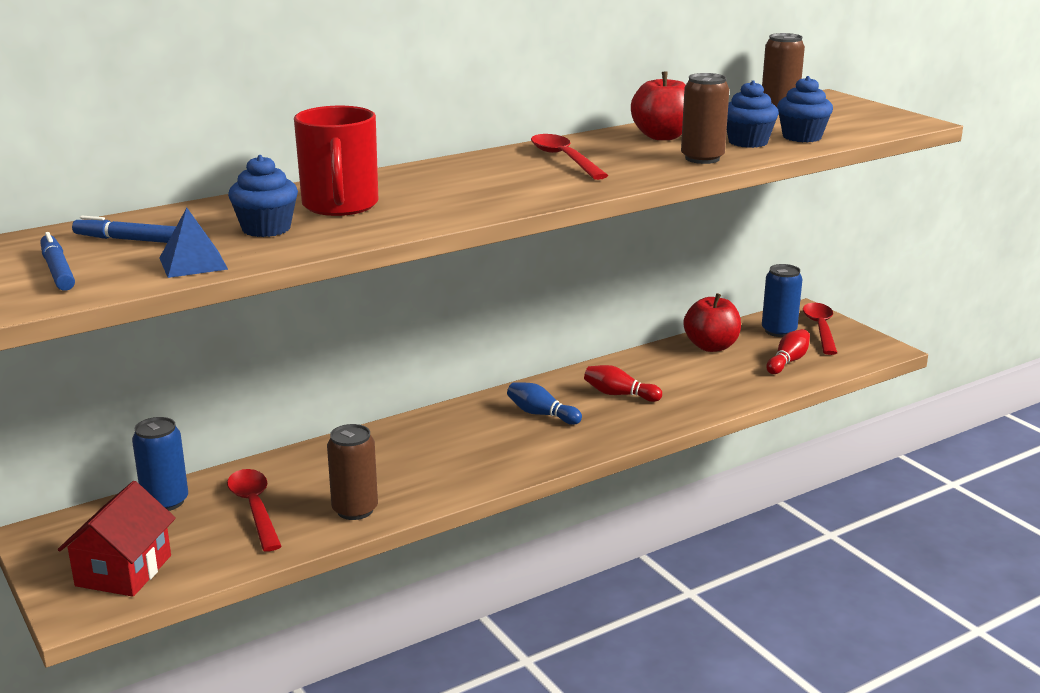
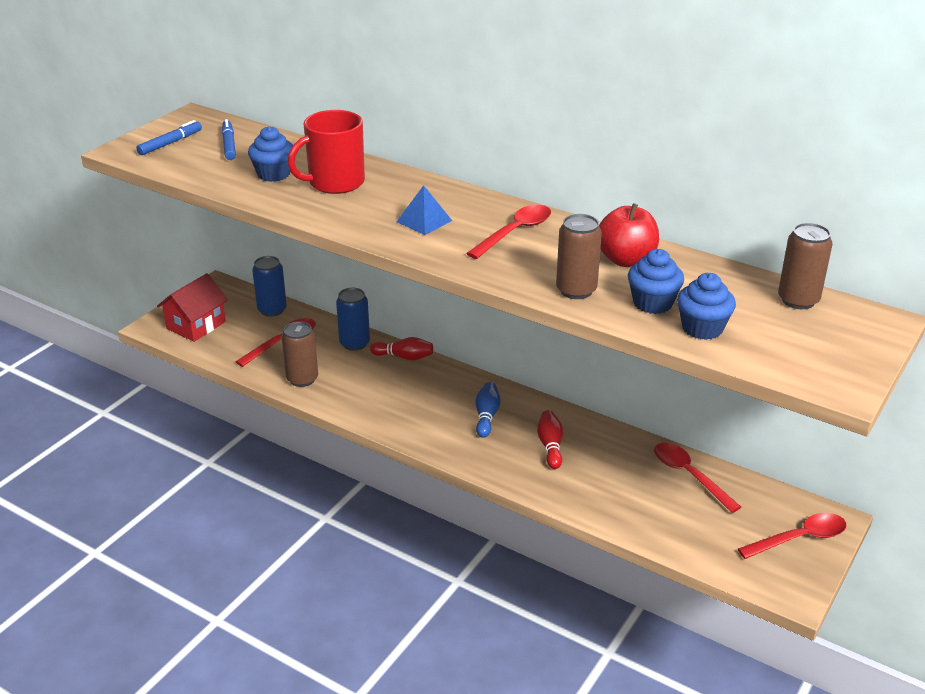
camera: 65 degrees right, 10 degrees up
(123, 570) = (196, 325): red house -> red house turned 45 degrees counterclockwise
(193, 263) = (201, 172): blue pyramid -> blue pyramid (424, 221)
(711, 346) = (689, 475): red apple -> red spoon
(779, 331) = (765, 511): blue can -> blue can (354, 343)
(788, 361) = (701, 530): red bowling pin -> red bowling pin (404, 357)

